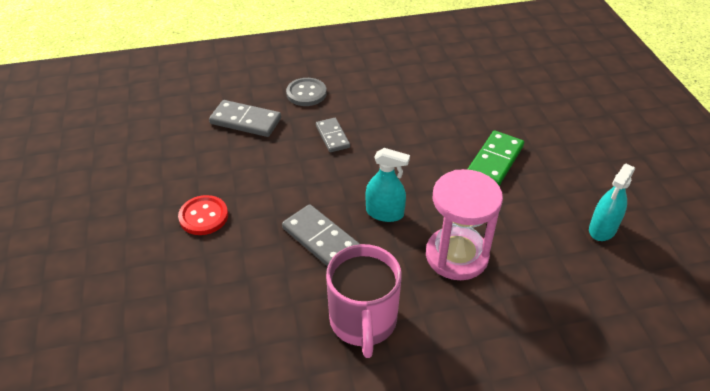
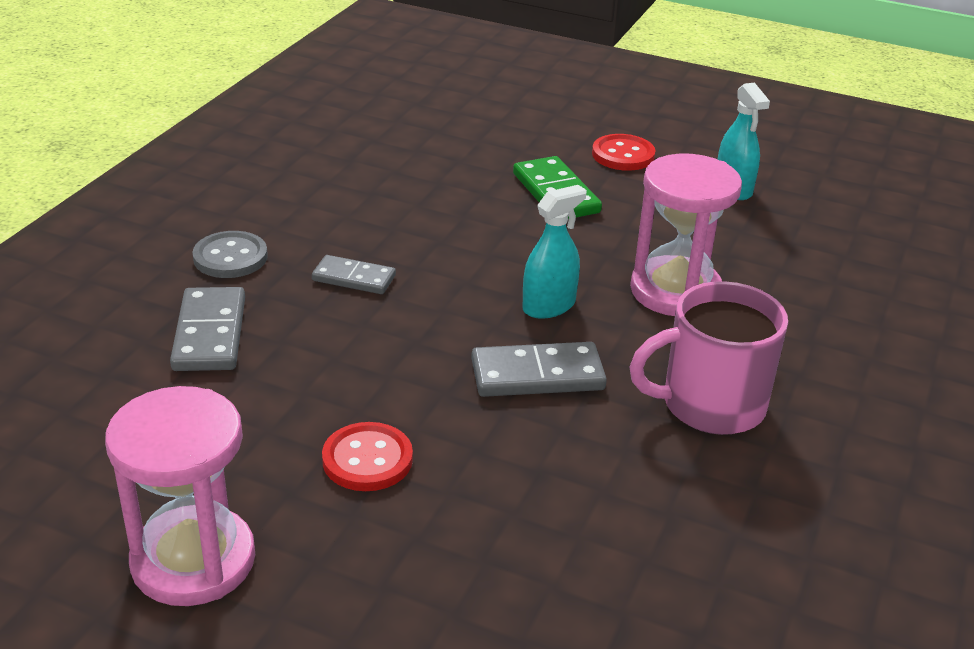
camera: 55 degrees left, 10 degrees down
(101, 203) = (193, 560): none -> pink hourglass
(245, 121) = (209, 334): grey domino -> grey domino turned 60 degrees counterclockwise
(363, 321) = (710, 405): pink mug -> pink mug turned 135 degrees clockwise
(573, 165) = (623, 155): none -> red button

